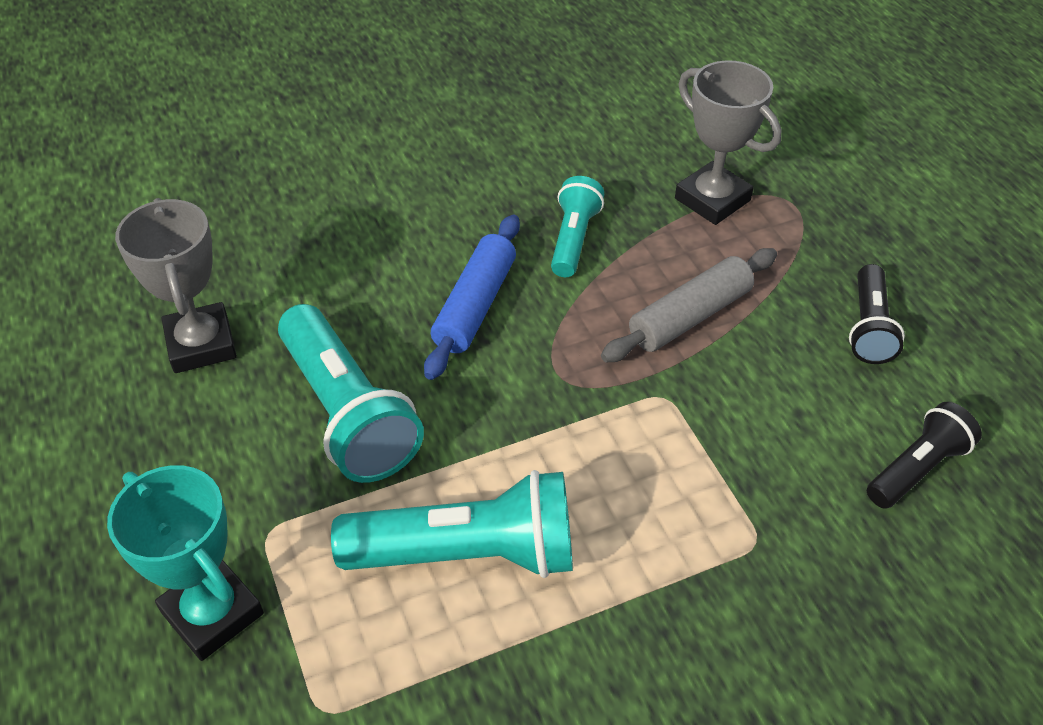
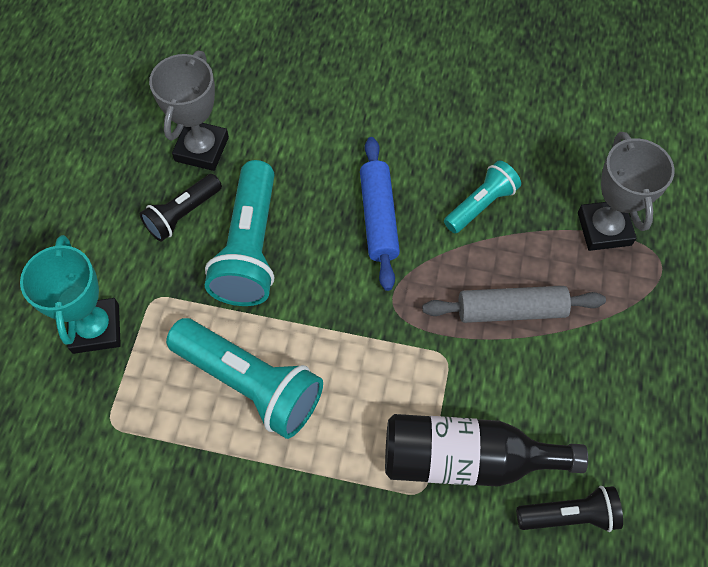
camera: 35 degrees right, 15 degrees up
(475, 306) = (378, 218): blue rolling pin -> blue rolling pin turned 60 degrees counterclockwise
(772, 480) = (466, 459): none -> black bottle
(868, 327) = (629, 395): black flashlight -> black flashlight (183, 214)

